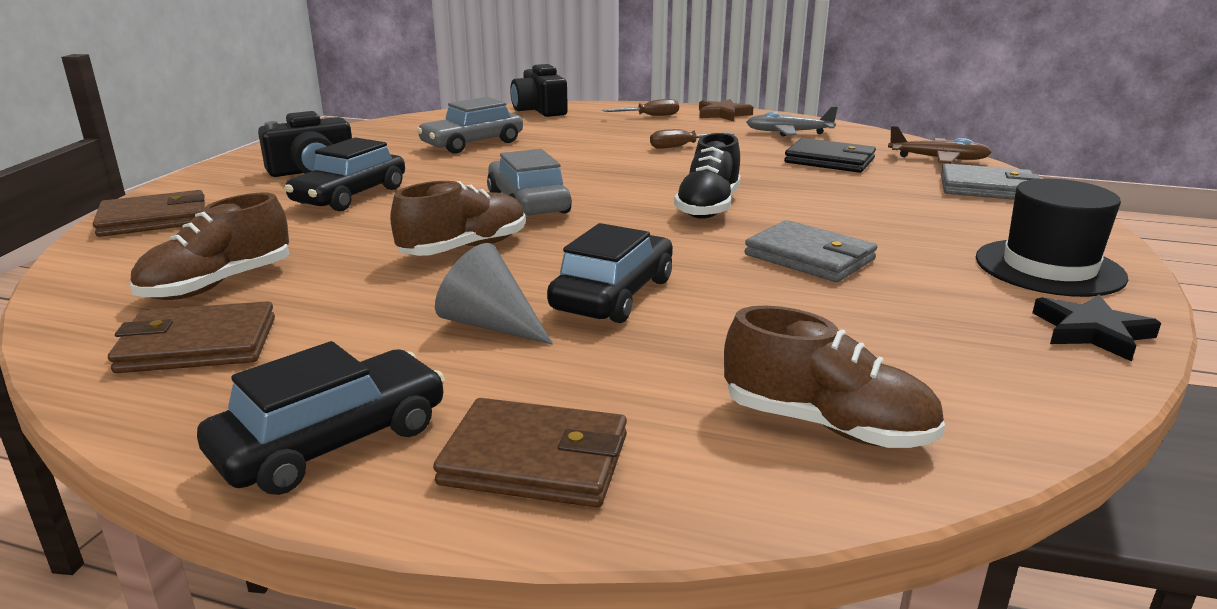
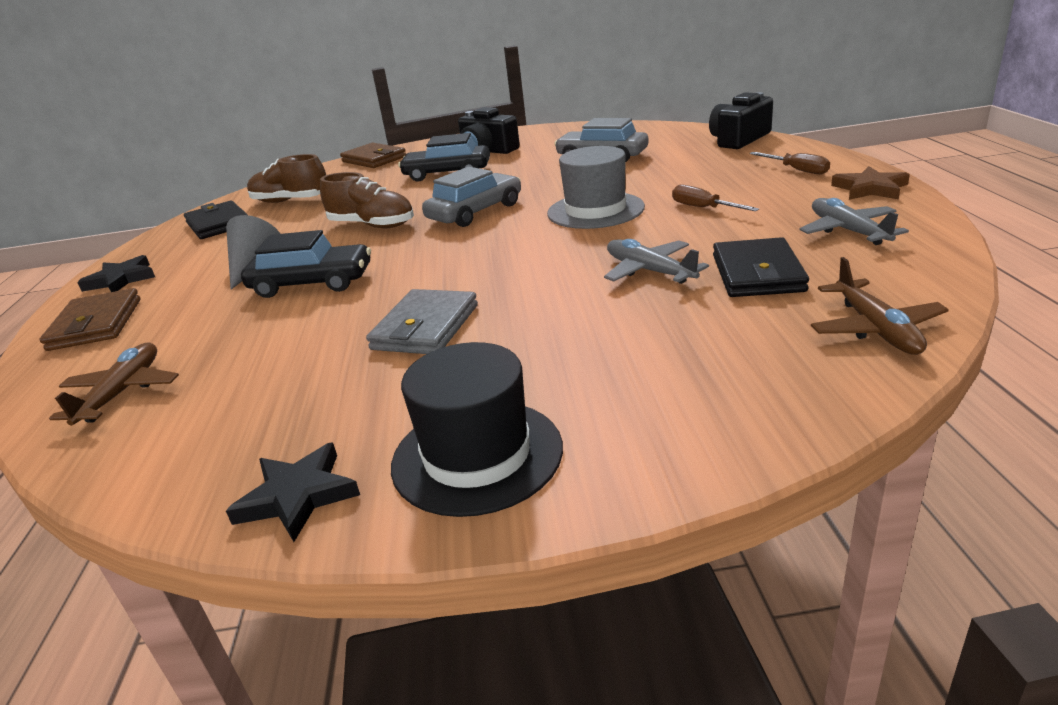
camera: 70 degrees right, 5 degrees up
(198, 345) = (218, 224): brown wallet -> black wallet
(332, 441) = (121, 279): black car -> black star
(621, 169) = (595, 210): none -> grey hat
(708, 207) = (525, 262): black shoe -> none
(787, 180) = (649, 271): none -> grey plane
(826, 425) = (122, 393): brown shoe -> brown plane
(987, 188) = (771, 380): grey wallet -> none

